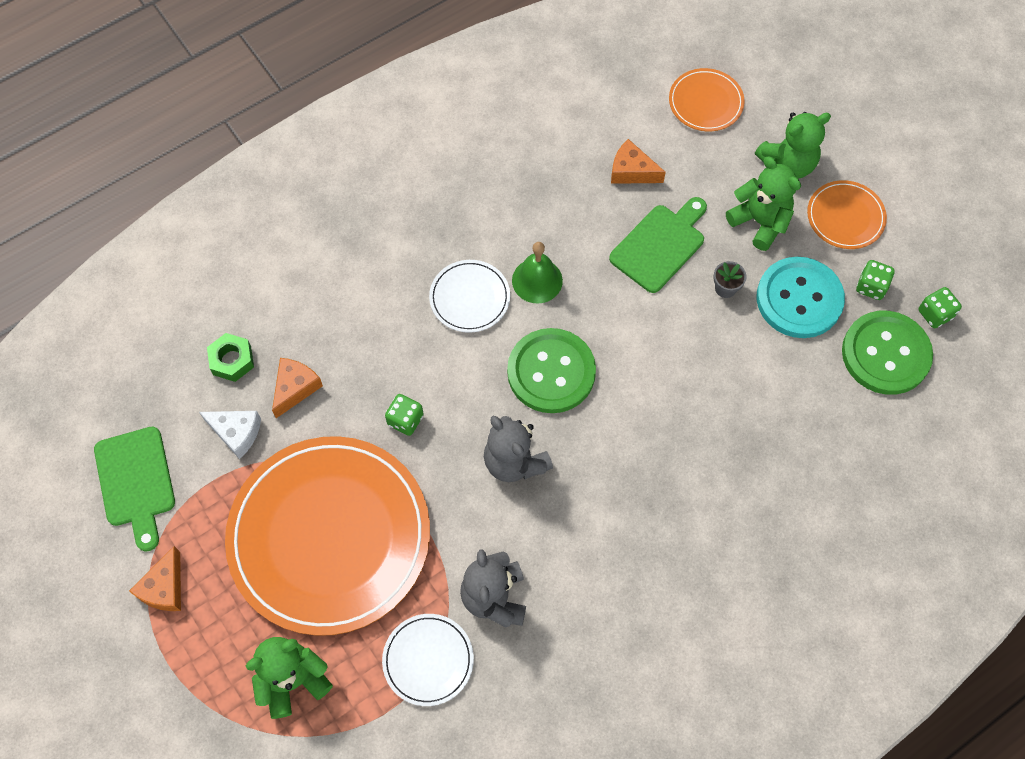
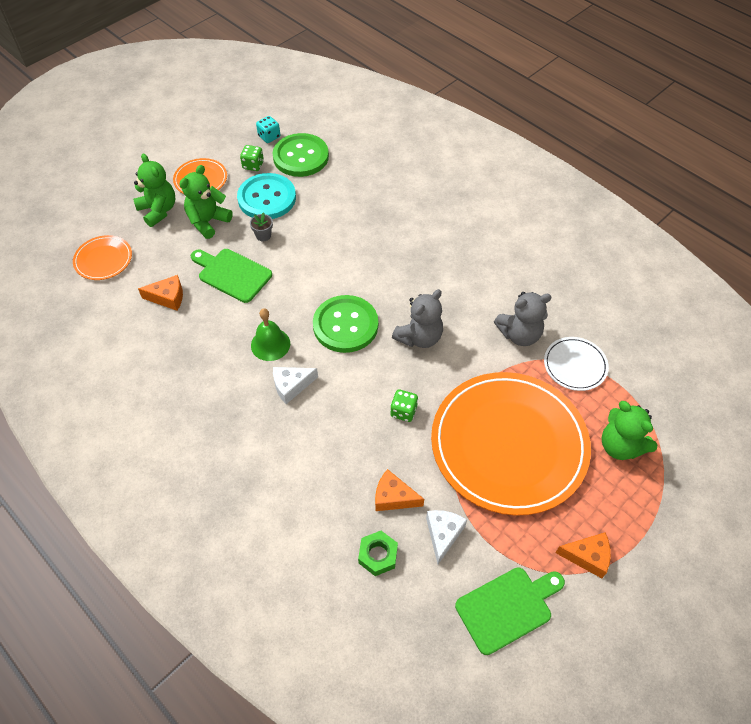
camera: 100 degrees left, 10 degrees down
(469, 298) = (291, 386): white plate -> white cheese
(631, 171) = (168, 297): orange cheese -> orange cheese turned 105 degrees counterclockwise
(935, 314) = (269, 137): green dice -> turquoise dice

